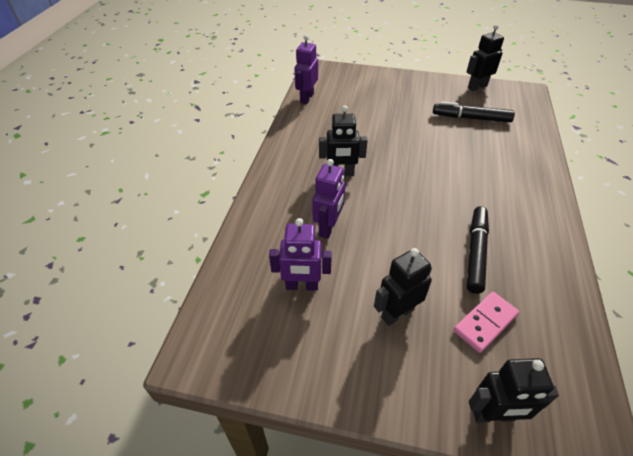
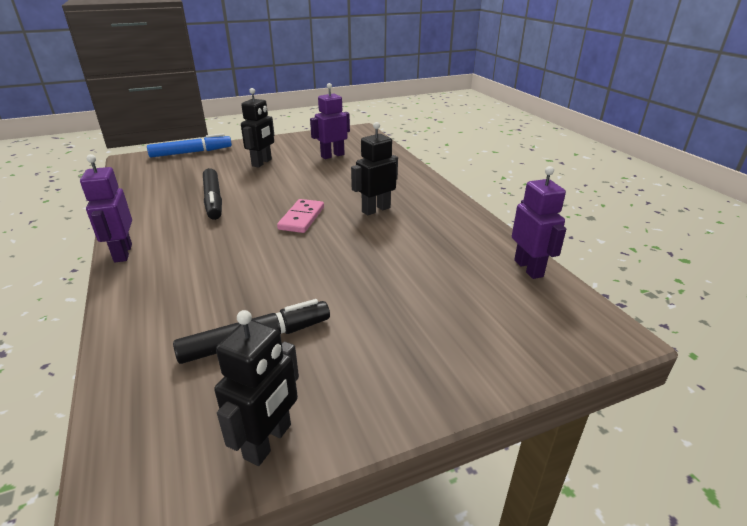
camera: 145 degrees right, 15 degrees down
(328, 227) = (345, 179): purple robot -> purple robot (122, 253)
(485, 322) = (200, 174): pink domino -> pink domino (302, 218)
(493, 415) = (191, 152): black robot -> blue marker

